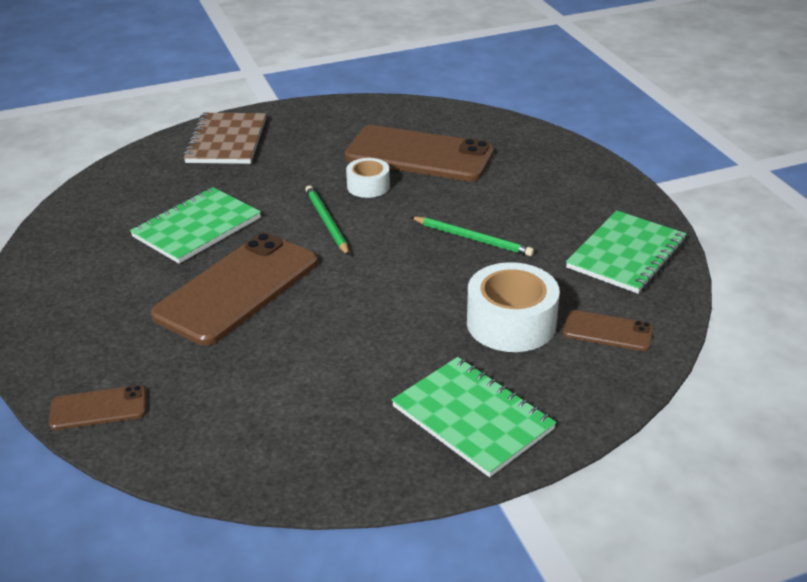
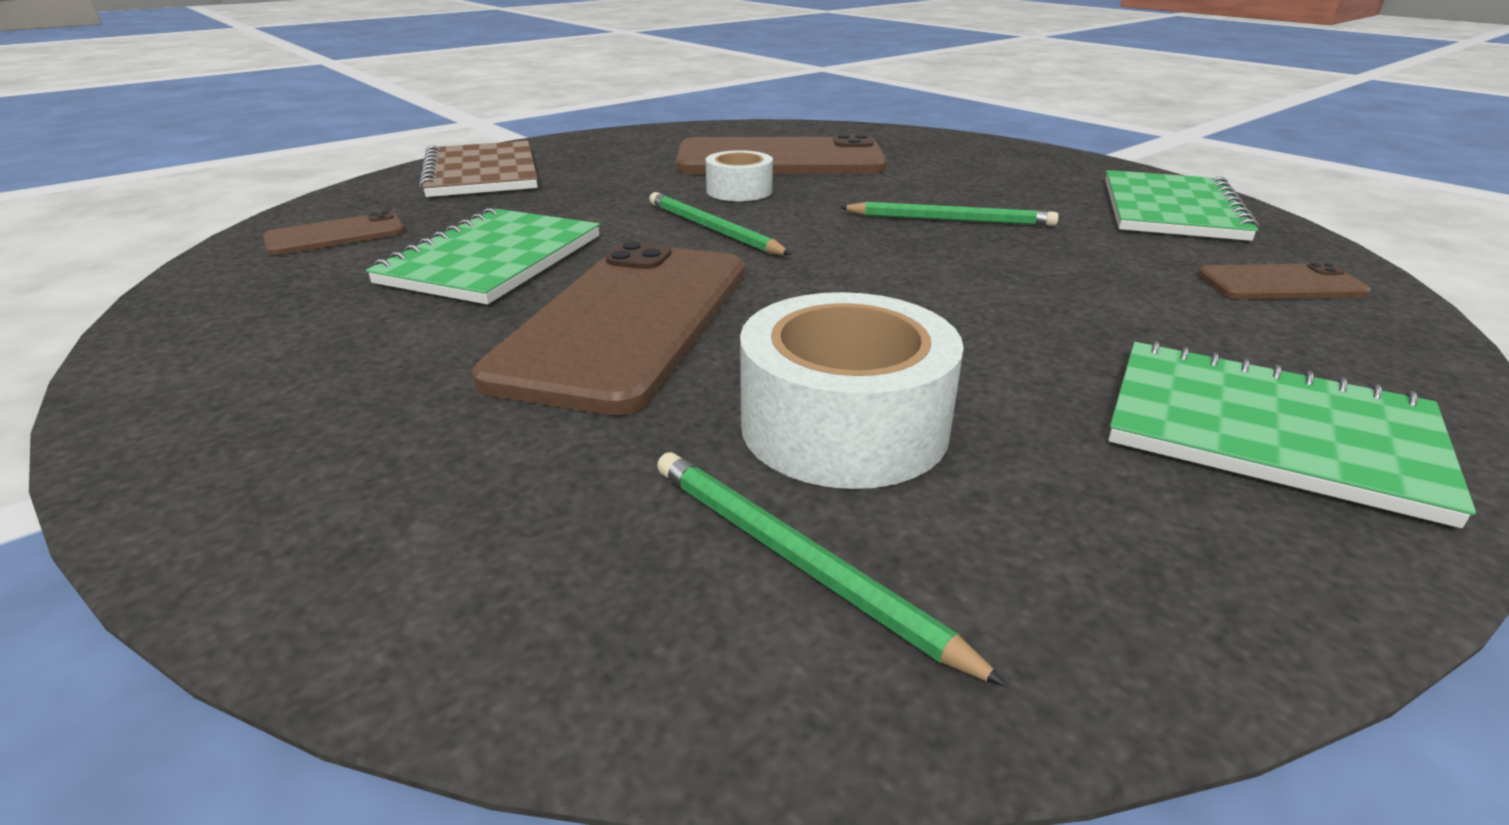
camera: 20 degrees left, 5 degrees down
(98, 408) = (428, 593): brown phone -> brown phone (335, 235)
(226, 427) = (797, 561): none -> green pencil
(511, 323) = (1134, 296): white tape -> white tape (844, 426)

